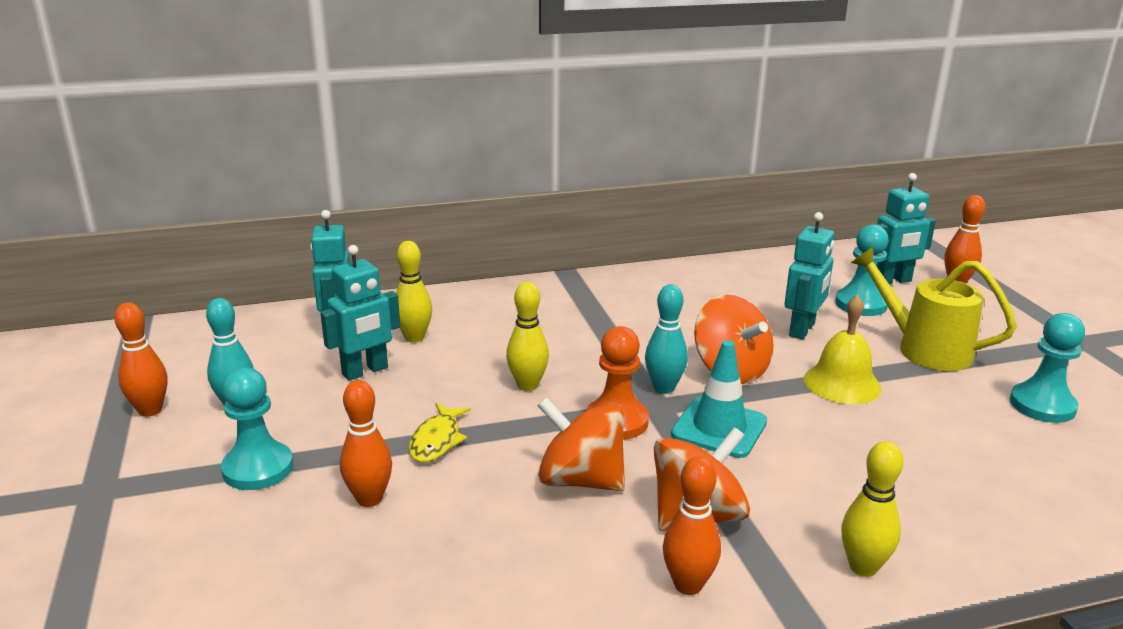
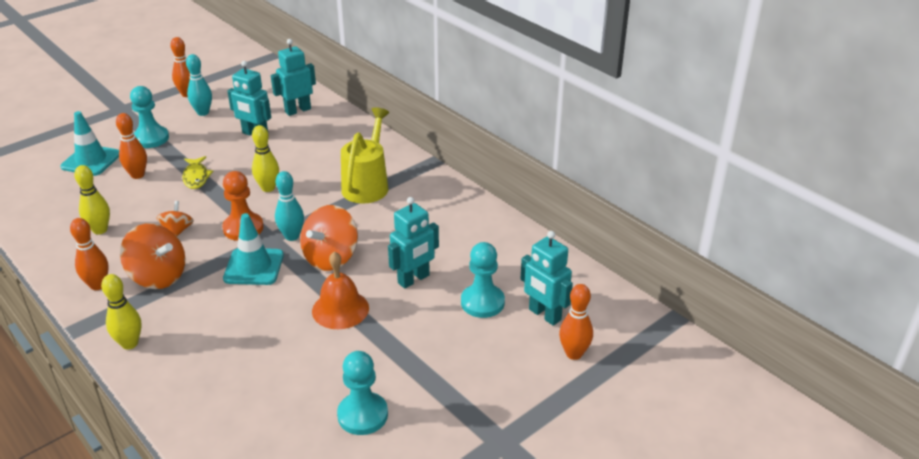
camera: 65 degrees right, 10 degrees up
(256, 549) = (91, 160): none -> turquoise traffic cone
(414, 338) = (302, 136): yellow bowling pin -> yellow bowling pin (100, 230)
(437, 440) = (196, 177): yellow fish -> yellow fish turned 90 degrees counterclockwise
(581, 480) = (177, 231): orange spinning top -> orange spinning top, size x0.57
(802, 330) = (414, 279): turquoise robot -> turquoise robot turned 45 degrees counterclockwise
(842, 383) = (340, 309): yellow bell -> orange bell
(923, 349) = (422, 344): yellow watering can -> yellow watering can (367, 184)

